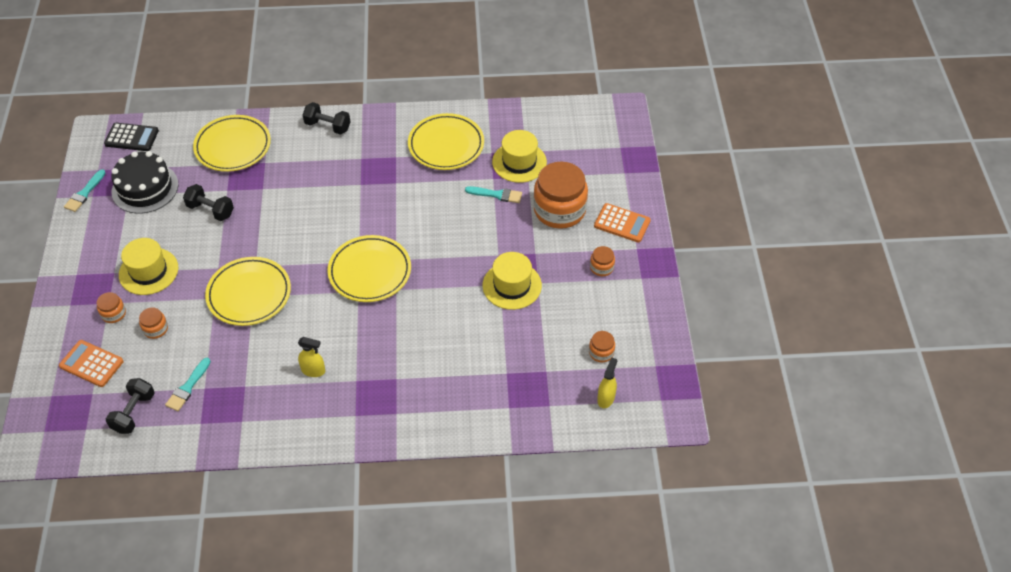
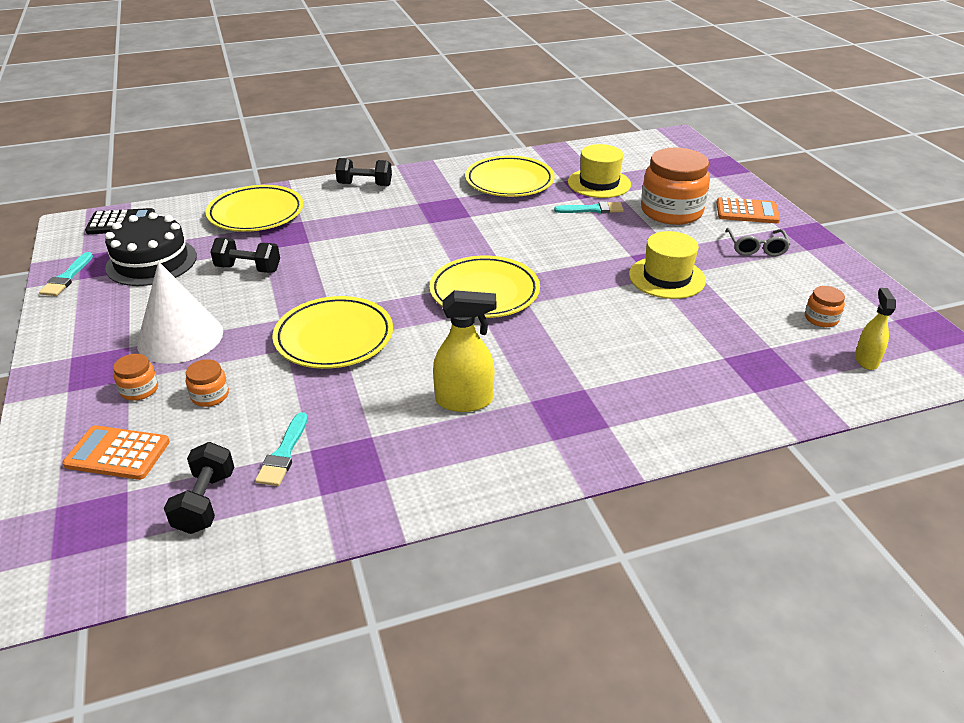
camera: 15 degrees left, 15 degrees down
(148, 271) = (180, 337): yellow hat -> white cone
(313, 370) = (464, 401): yellow spray bottle -> yellow spray bottle, size x1.56
(601, 267) = (756, 248): orange jar -> grey glasses

